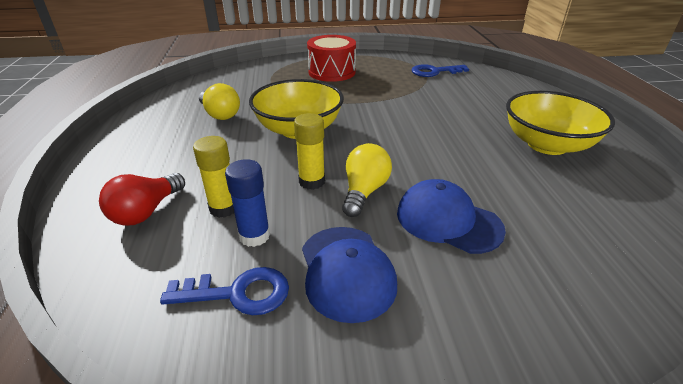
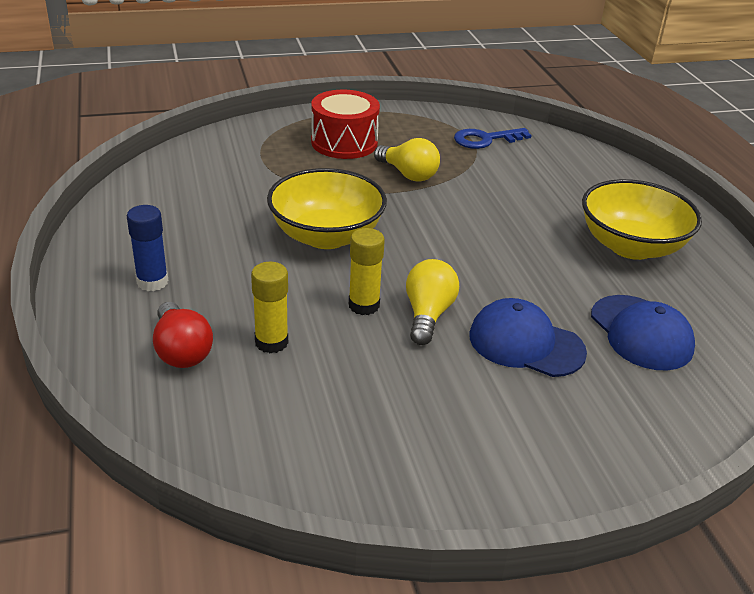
camera: 10 degrees left, 0 degrees up
(146, 211) = (181, 351): red light bulb -> red light bulb turned 45 degrees counterclockwise
(220, 114) = (213, 216): yellow light bulb -> yellow light bulb (408, 174)
(238, 293) = (324, 430): blue key -> none
(254, 236) = (319, 371): blue glue stick -> blue glue stick (152, 282)
(346, 272) = (429, 402): blue cap -> blue cap (641, 333)

